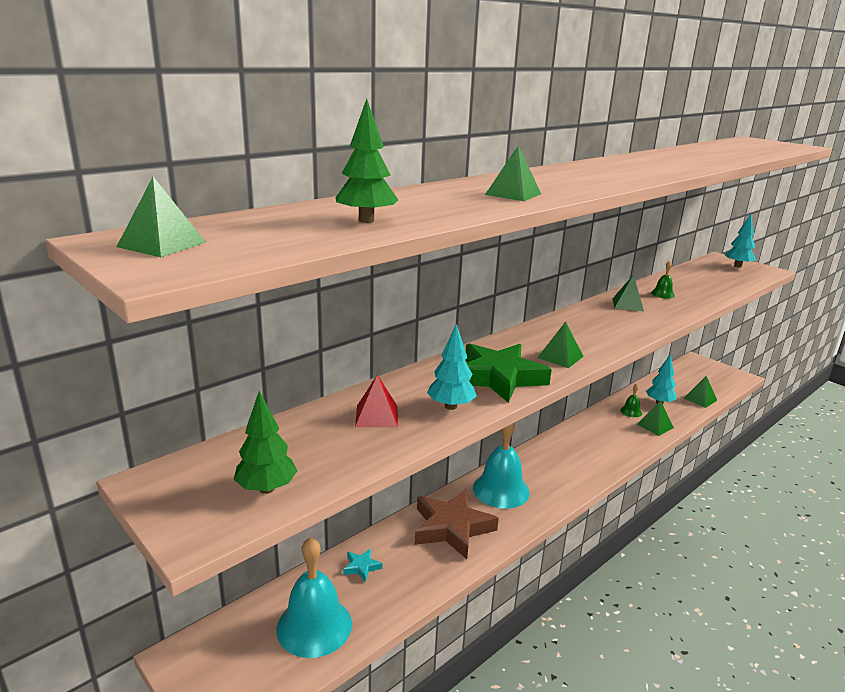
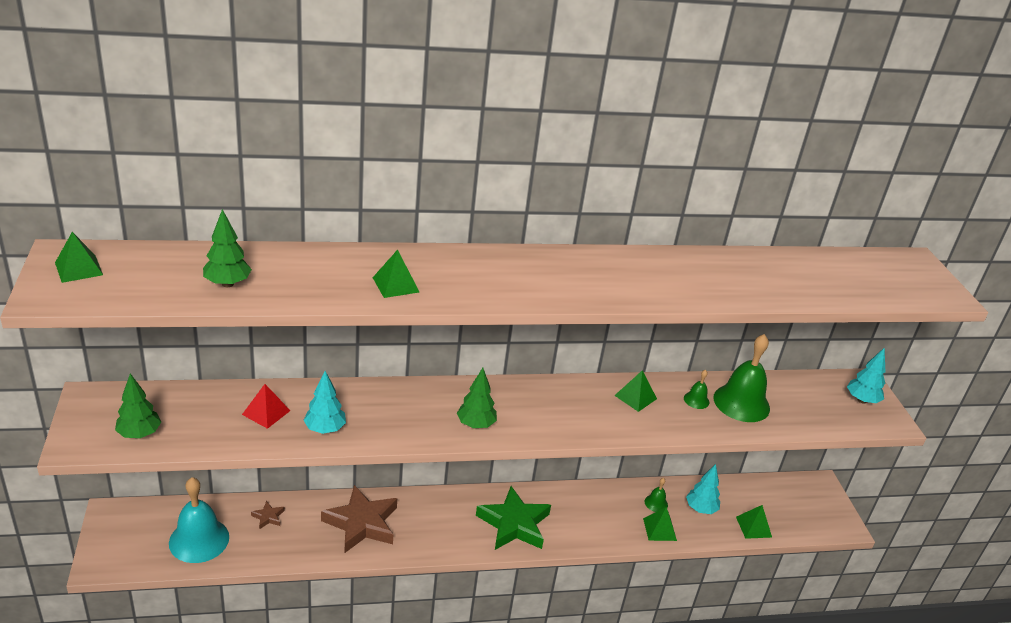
camera: 30 degrees right, 10 degrees up
(361, 567) = (268, 517): turquoise star -> brown star
(499, 377) = (396, 421): green star -> green star (514, 524)
(501, 490) = (436, 513): turquoise bell -> none
(560, 357) = (476, 424): green pyramid -> green tree
(687, 287) = (741, 403): none -> green bell

